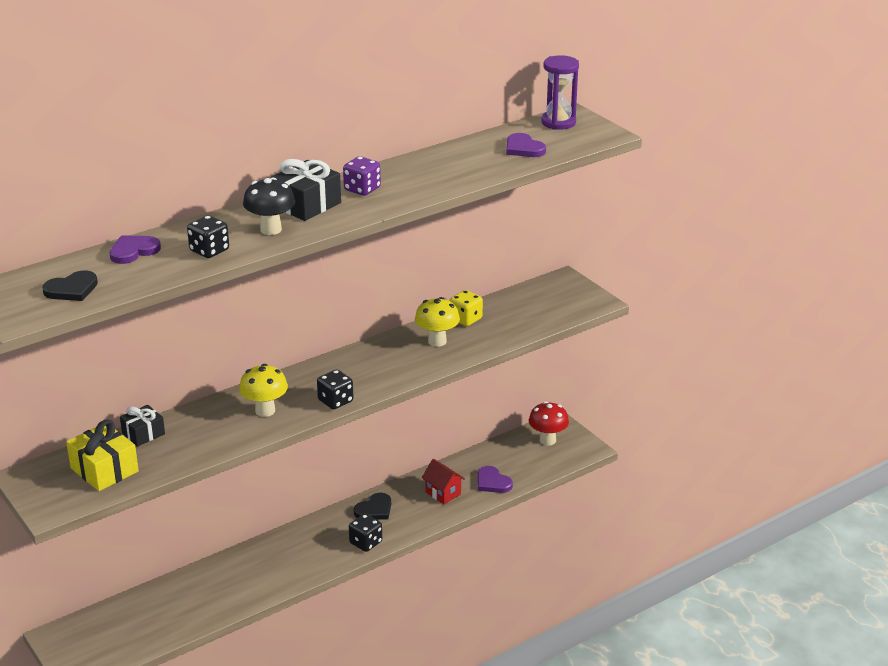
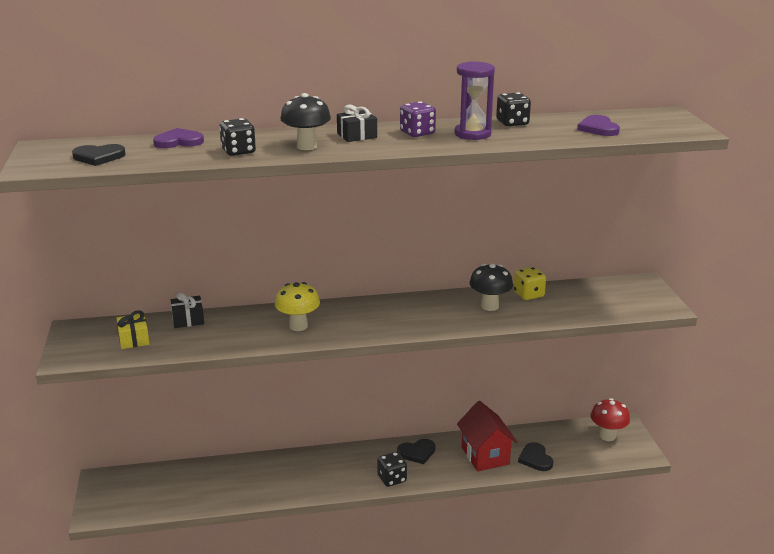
camera: 25 degrees right, 5 degrees down
(104, 470) = (134, 339): yellow gift -> yellow gift, size x0.64
(306, 205) = (357, 135): black gift -> black gift, size x0.64
(335, 401) = (363, 333): black dice -> black dice (512, 123)
(437, 341) = (489, 306): yellow mushroom -> black mushroom
(443, 493) = (485, 455): red house -> red house, size x1.58
(492, 482) = (535, 459): purple heart -> black heart
(558, 122) = (650, 116): purple hourglass -> purple hourglass (472, 134)

